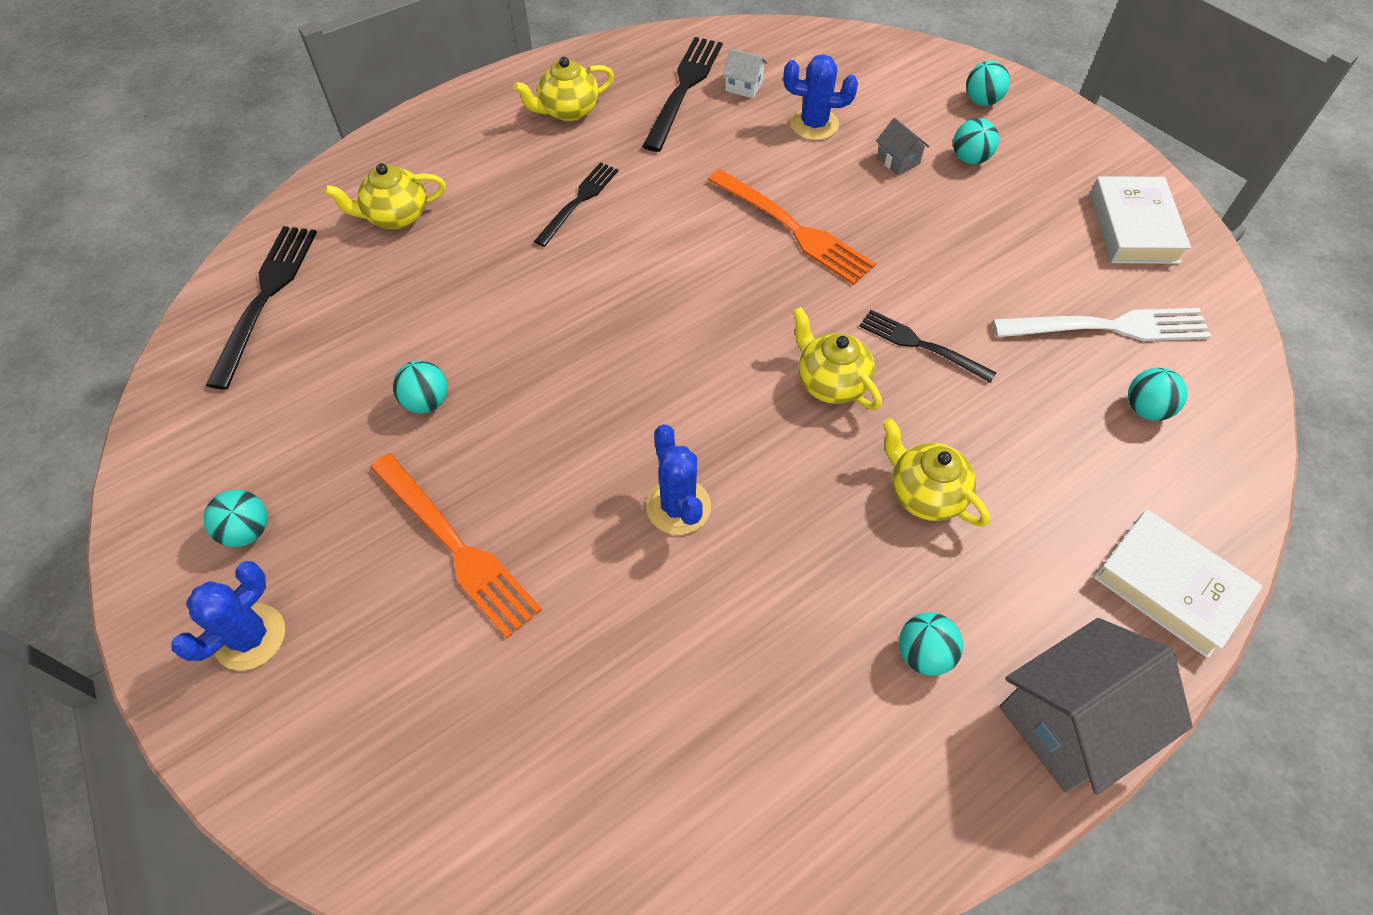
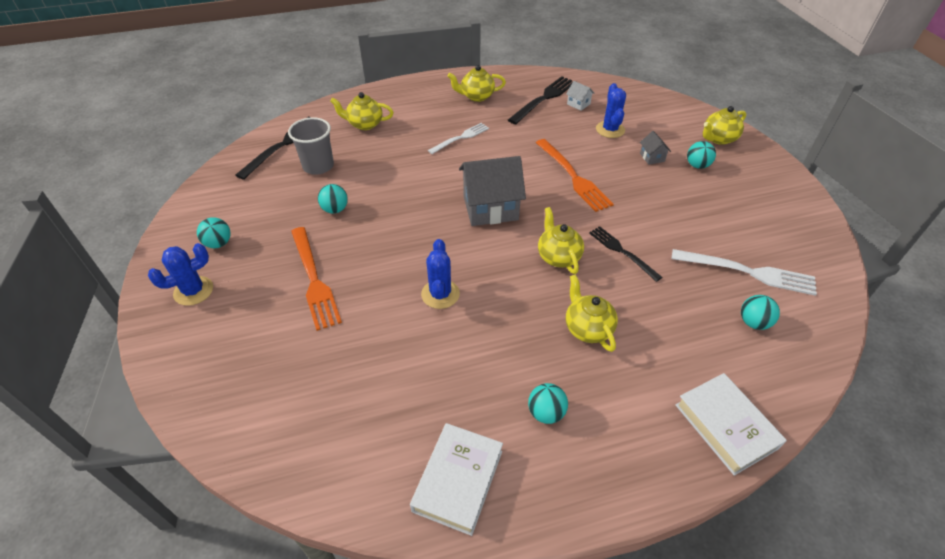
camera: 20 degrees right, 10 degrees down
(353, 324) = (318, 166): none -> grey cup
(579, 201) = (461, 137): black fork -> white fork
(814, 124) = (610, 130): blue cactus -> blue cactus turned 60 degrees clockwise
(982, 101) = (718, 139): turquoise ball -> yellow teapot
(1070, 722) = (622, 481): grey house -> grey house (490, 208)
(1133, 227) = (789, 223): white book -> white book (458, 480)

